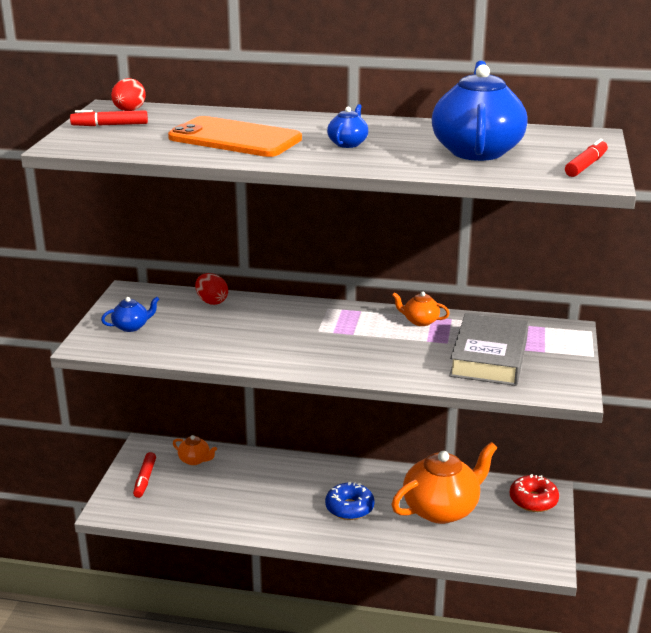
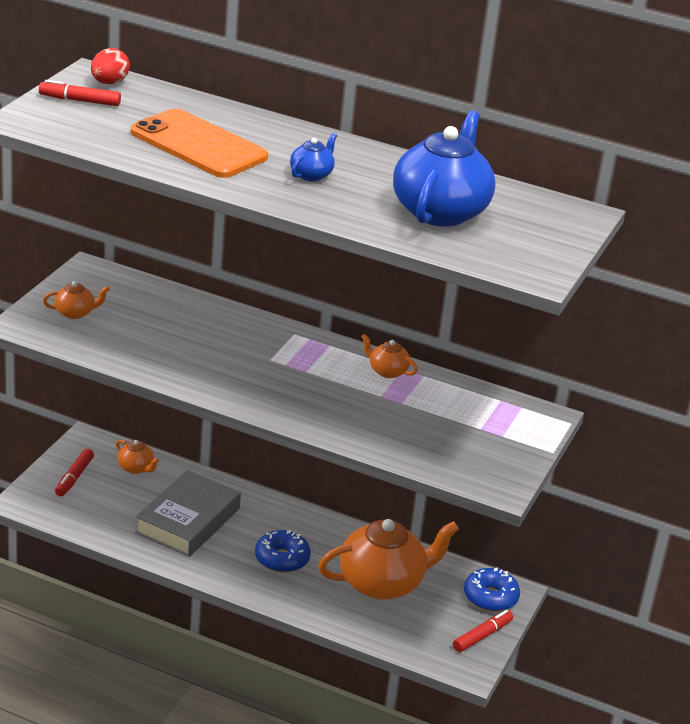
camera: 10 degrees right, 5 degrees up
(131, 326) = (75, 313): blue teapot -> orange teapot
(212, 301) = (173, 300): red egg -> none
(489, 357) = (437, 429): grey book -> grey book (188, 521)
(533, 500) = (490, 597): red donut -> blue donut
(586, 166) = (540, 254): red marker -> red marker (482, 636)

